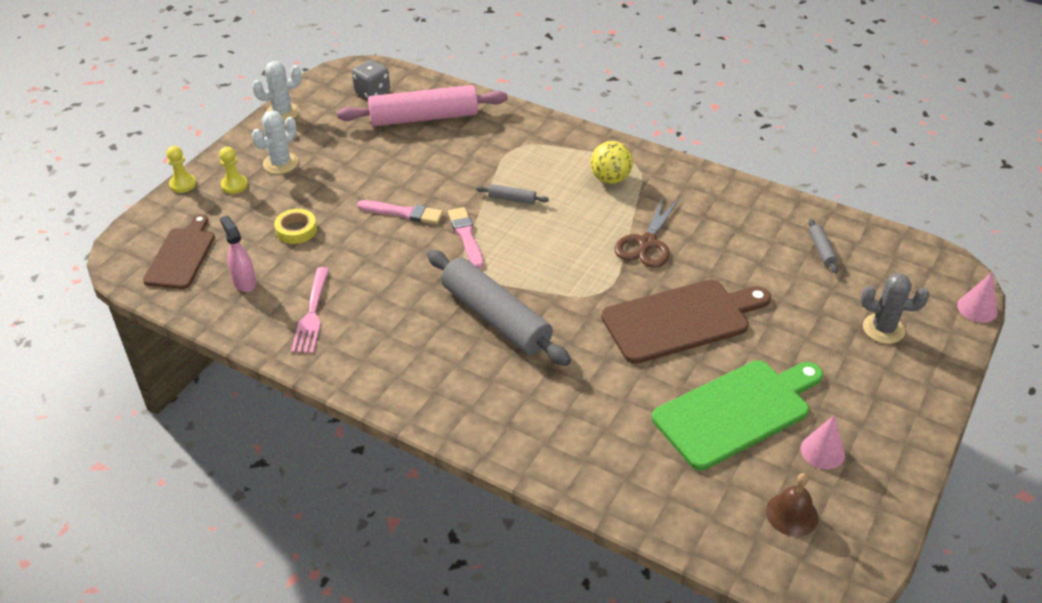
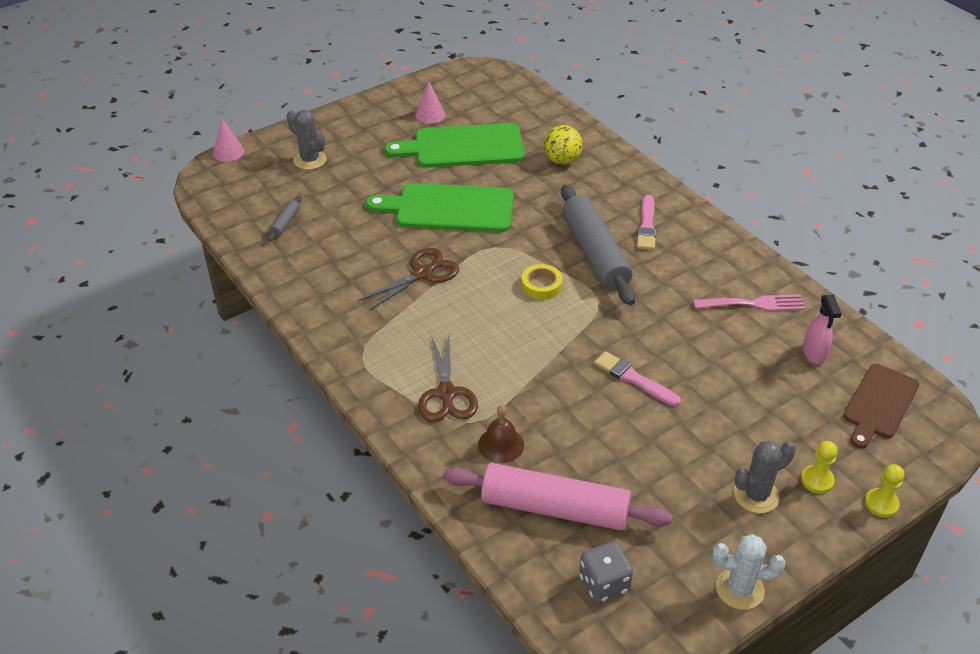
camera: 155 degrees left, 0 degrees up
(280, 163) = (756, 495): white cactus -> grey cactus
(296, 230) = (753, 395): yellow tape -> yellow tape (541, 285)
(312, 314) = (754, 304): pink fork -> pink fork turned 60 degrees clockwise
(466, 236) = (582, 333): pink brush -> pink brush (647, 226)
(512, 199) = (515, 358): grey rolling pin -> none
(548, 159) = (446, 393): none -> brown scissors
(610, 179) = (401, 348): yellow ball -> yellow ball (562, 160)
(681, 320) = (449, 208): brown cutting board -> green cutting board
(792, 514) = (479, 96): brown bell -> brown bell (501, 445)

